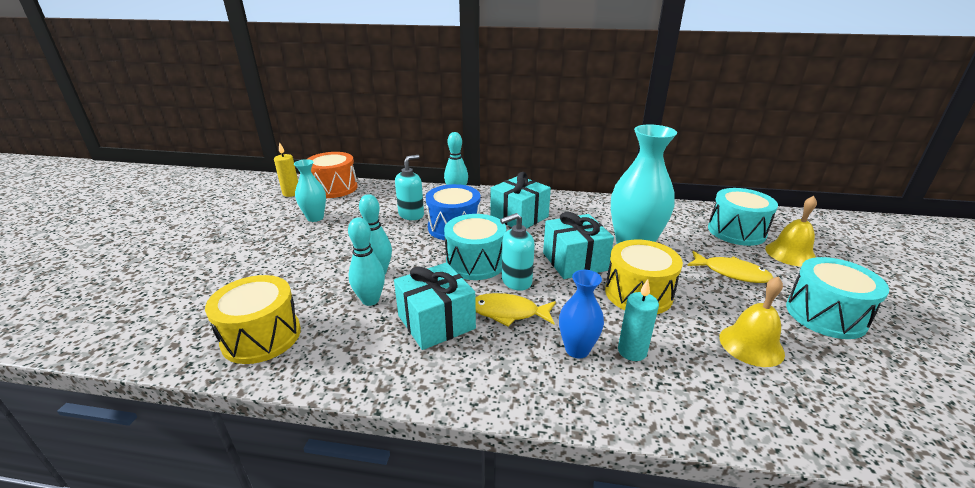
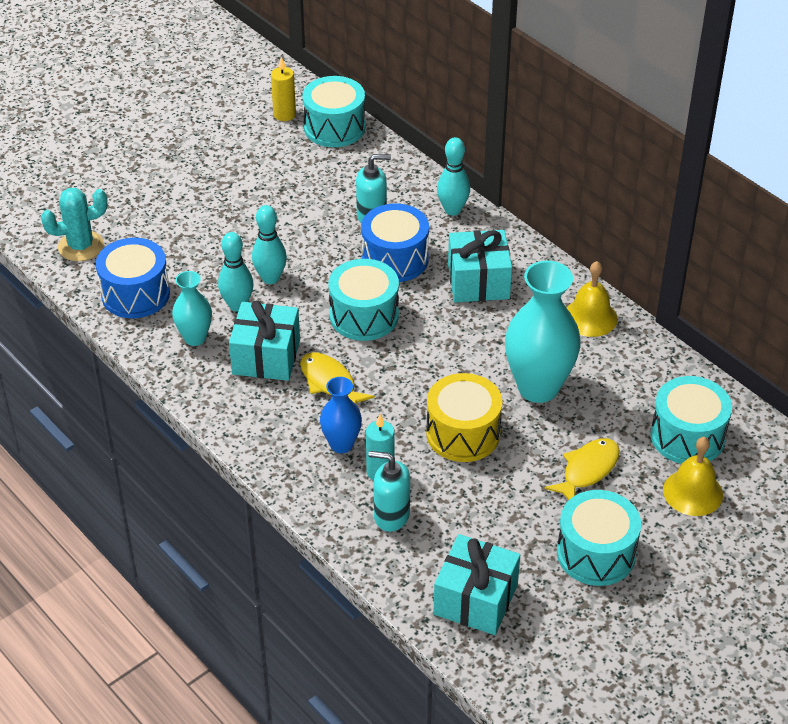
camera: 40 degrees right, 15 degrees up
(167, 327) = (81, 246): none -> turquoise cactus
(261, 336) = (135, 294): yellow drum -> blue drum
(315, 218) = (276, 170): turquoise vase -> turquoise vase (195, 338)
(334, 188) = (334, 127): orange drum -> turquoise drum
(516, 281) = (374, 357): turquoise soap dispenser -> turquoise soap dispenser (391, 515)
(574, 261) = (455, 368): turquoise gift -> turquoise gift (475, 599)
(731, 273) = (587, 470): yellow fish -> yellow fish turned 120 degrees counterclockwise
(751, 345) = (481, 528): yellow bell -> yellow bell (590, 317)

